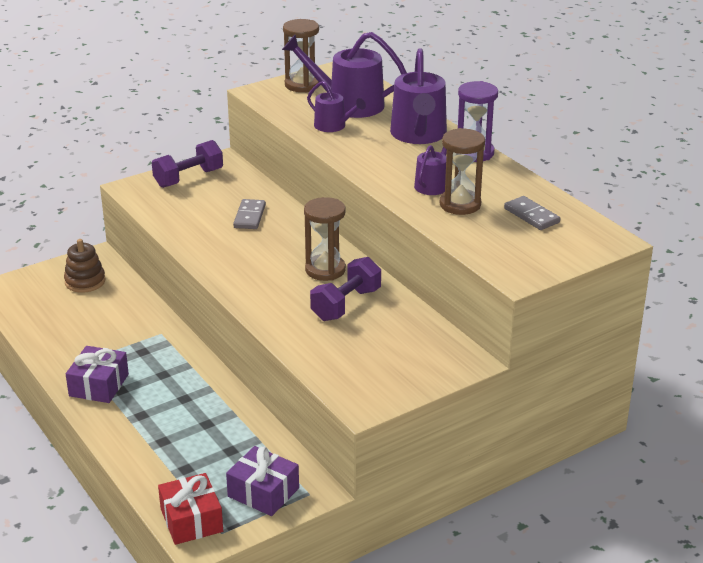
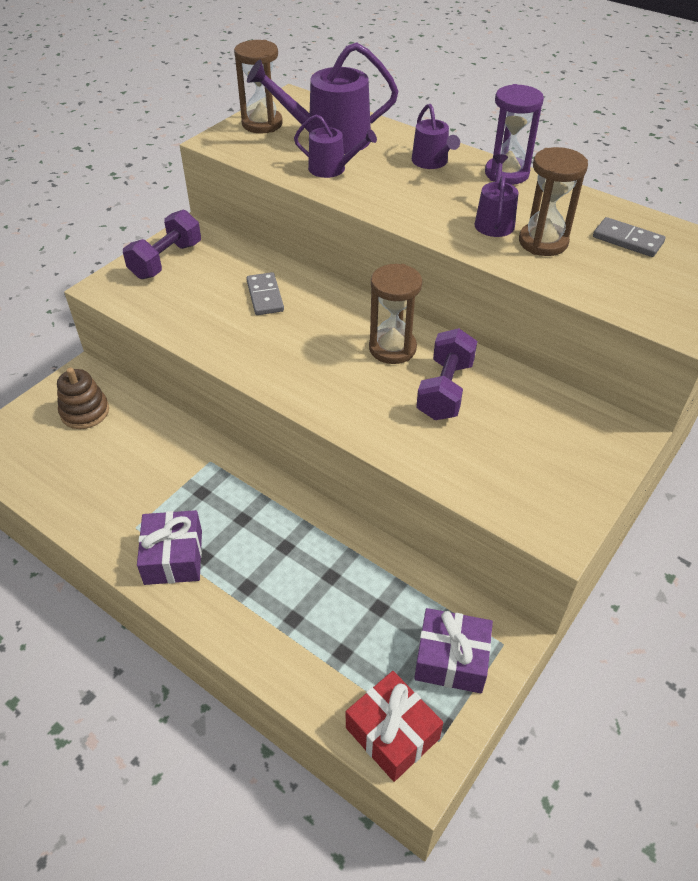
camera: 20 degrees left, 15 degrees up
(418, 135) = (431, 162): purple watering can -> purple watering can, size x0.56

